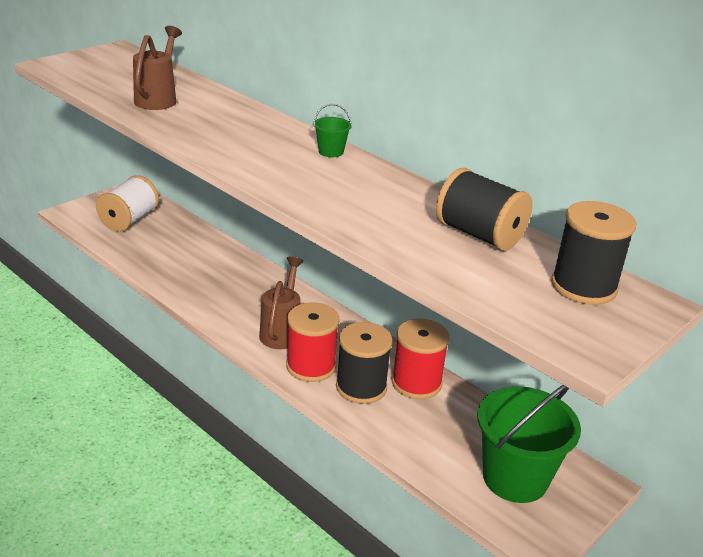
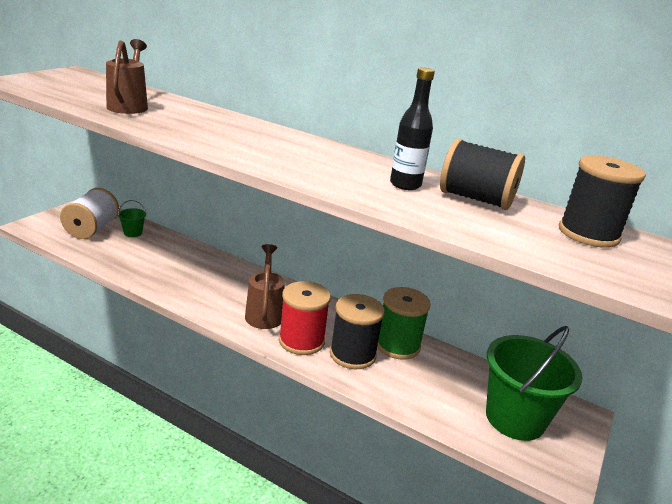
camera: 15 degrees left, 5 degrees down
(331, 152) = (309, 142): green bucket -> green bucket (133, 233)
(408, 212) = (405, 185): none -> black bottle
(416, 383) = (397, 345): red spool -> green spool

